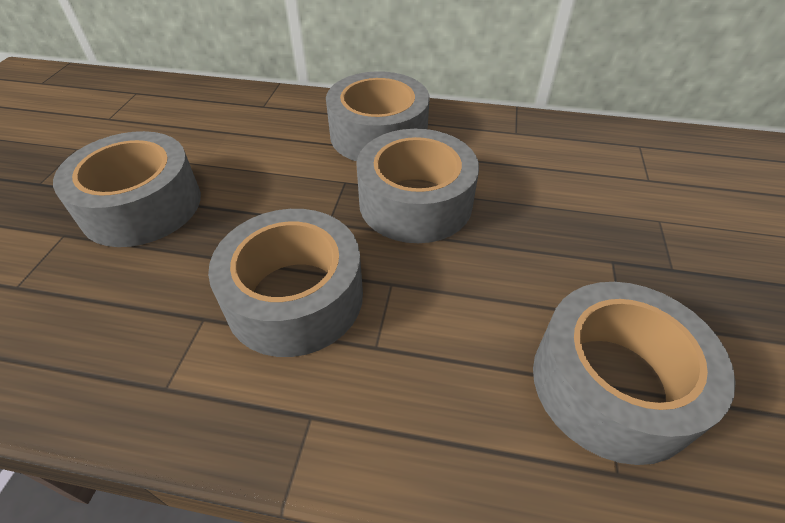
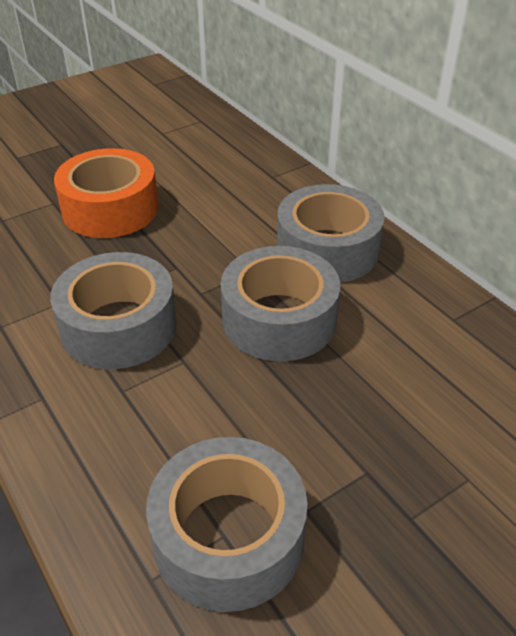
camera: 45 degrees right, 5 degrees down
(142, 205) = (110, 209): grey tape -> orange tape

